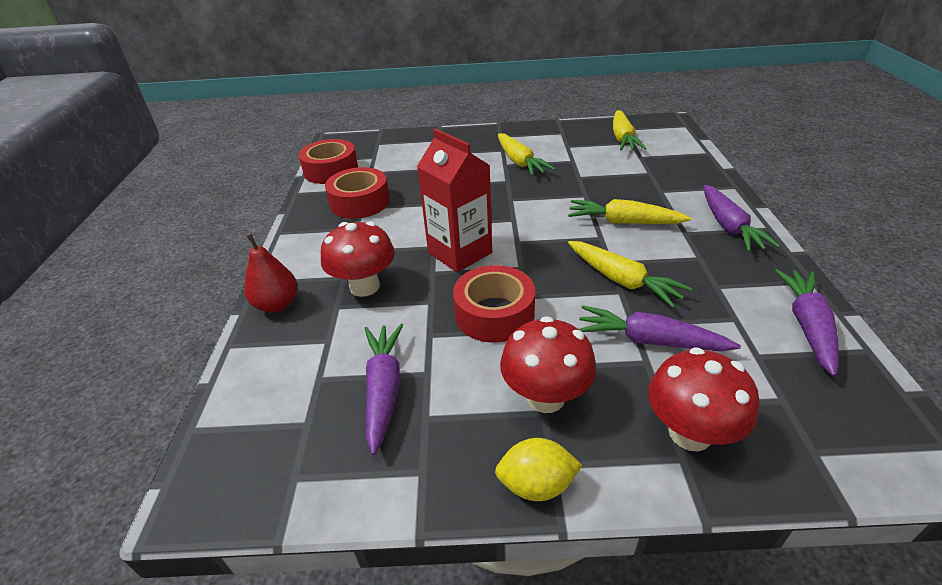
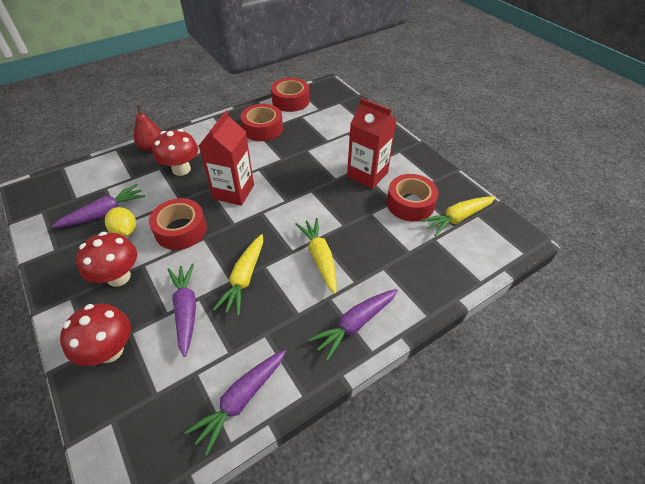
camera: 55 degrees right, 10 degrees up
(519, 162) = (367, 175): yellow carrot -> red carton
(536, 485) = (57, 294): yellow lemon -> yellow lemon (125, 231)
(584, 153) = (410, 204): none -> red tape
(807, 326) = (241, 400): purple carrot -> purple carrot turned 150 degrees clockwise

